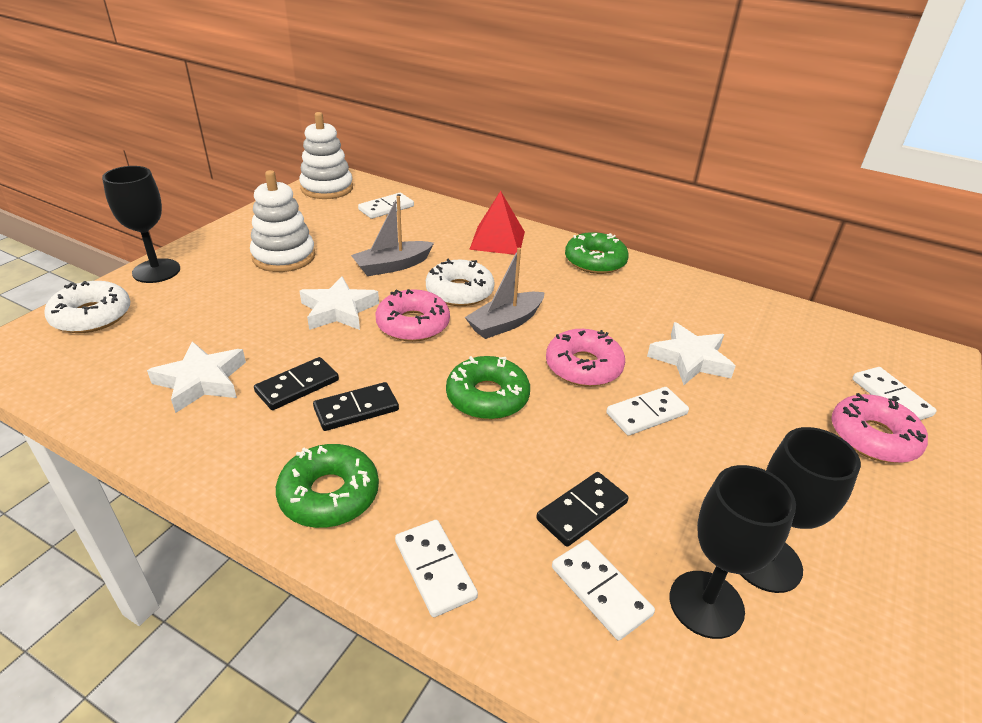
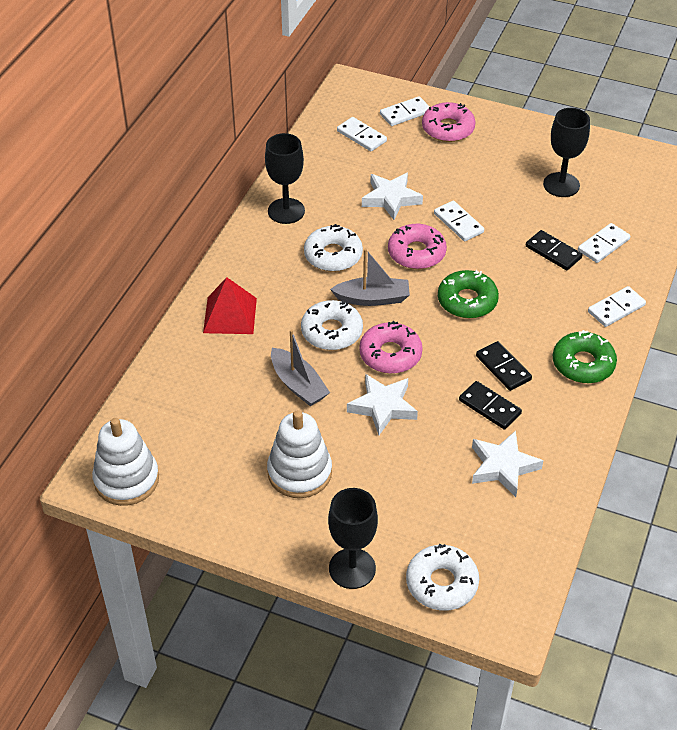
camera: 95 degrees left, 10 degrees up
(386, 208) = (172, 413): white domino -> white domino (361, 136)
(505, 323) = (372, 298): grey boat -> grey boat turned 45 degrees counterclockwise
(581, 305) = (333, 255): none -> white donut
(595, 261) = (257, 247): green donut -> none
(706, 604) = (596, 208): black goblet -> black goblet (286, 211)

